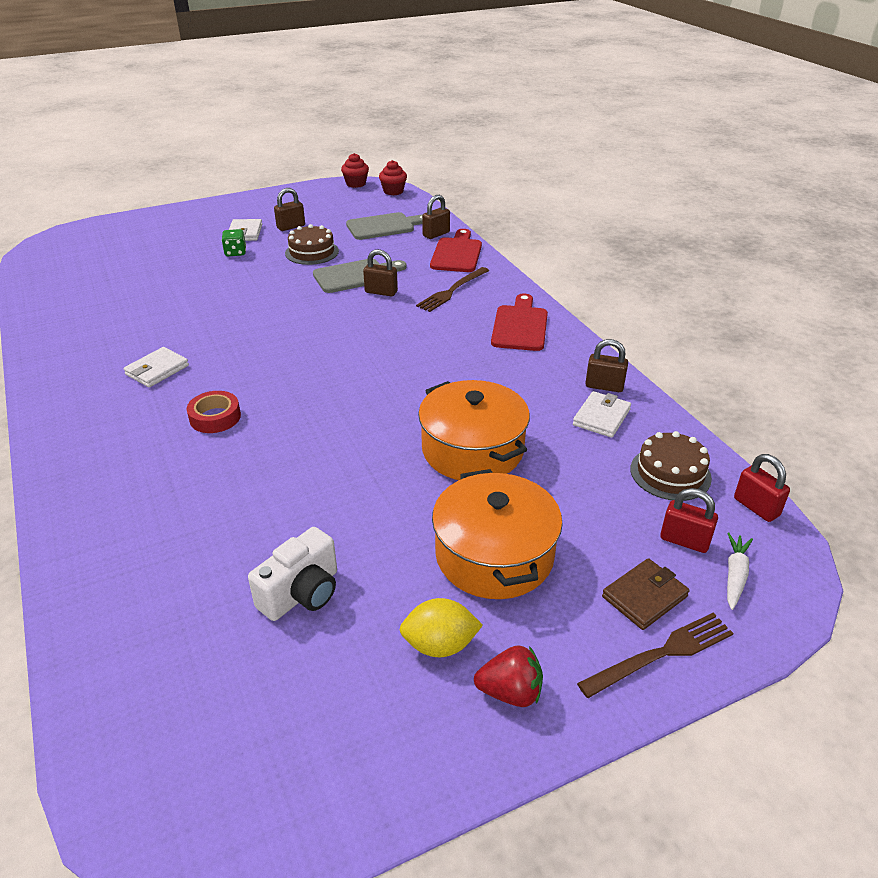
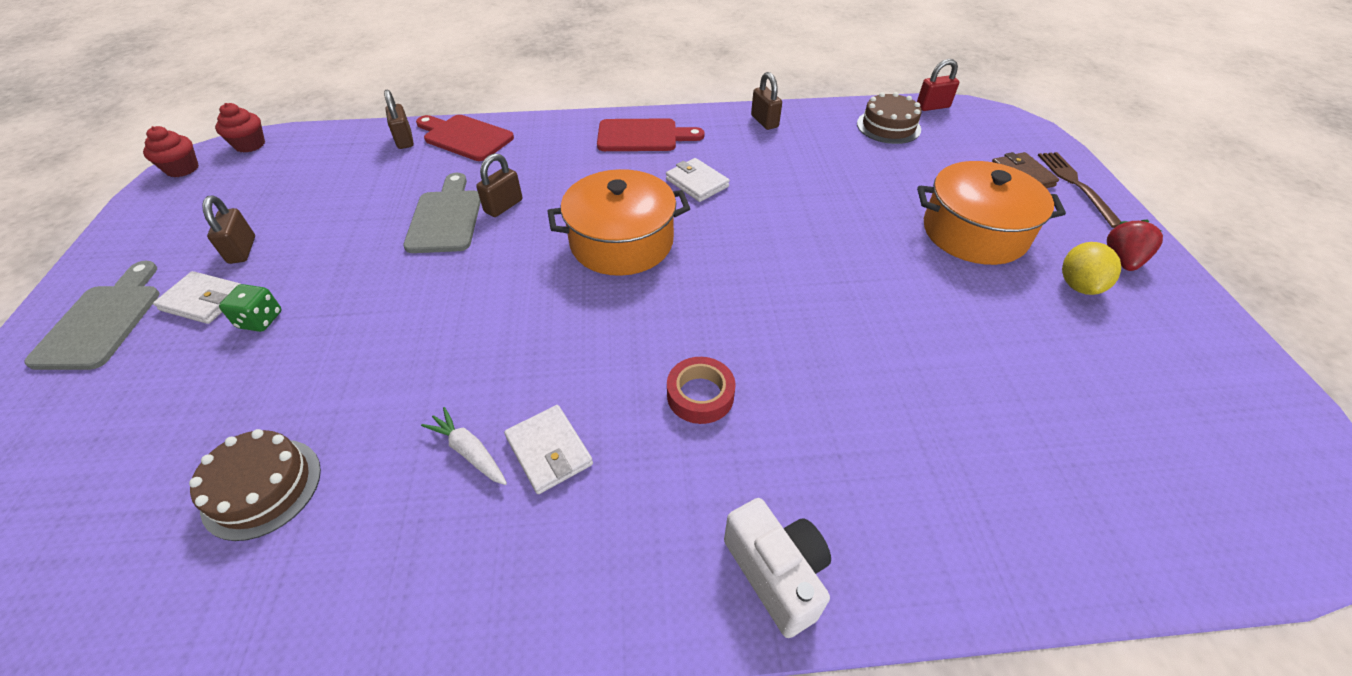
camera: 70 degrees left, 10 degrees up
(302, 593) = (1020, 361): white camera -> white camera (776, 573)
(312, 252) = (343, 243): brown cake -> brown cake (262, 487)
(384, 226) = (340, 171): grey cutting board -> grey cutting board (102, 321)
(452, 291) = (543, 158): brown fork -> none
(472, 450) = (831, 210): orange pot -> orange pot (621, 242)
(520, 326) = (642, 136): red cutting board -> red cutting board turned 150 degrees clockwise
(601, 417) = (807, 135): white wallet -> white wallet (697, 183)
(604, 386) = (764, 121): brown padlock -> brown padlock turned 60 degrees counterclockwise
(684, 540) = (964, 143): red padlock -> none
(735, 575) = (1000, 135): white carrot -> white carrot (469, 451)

